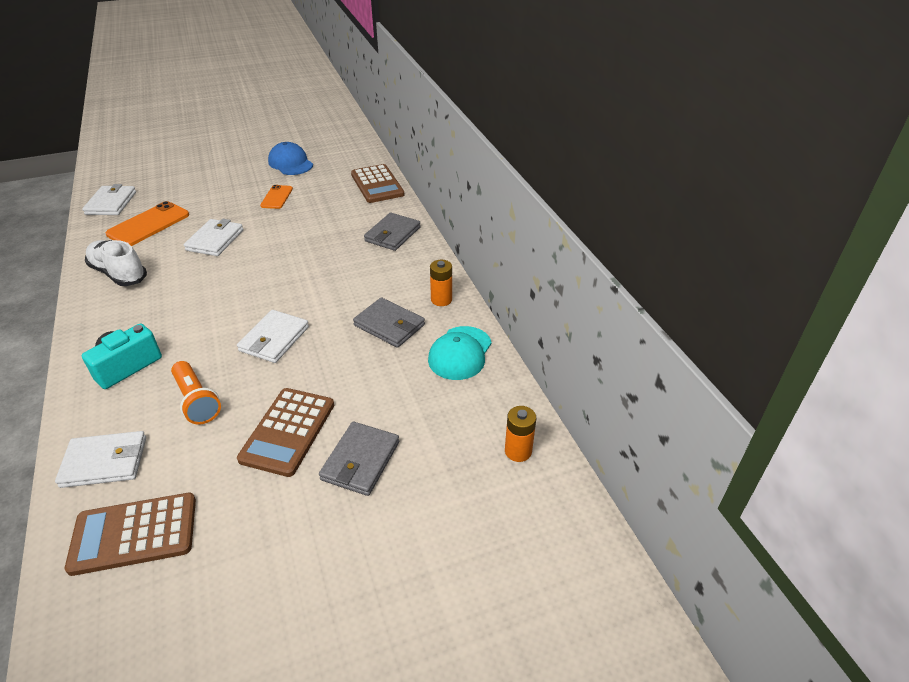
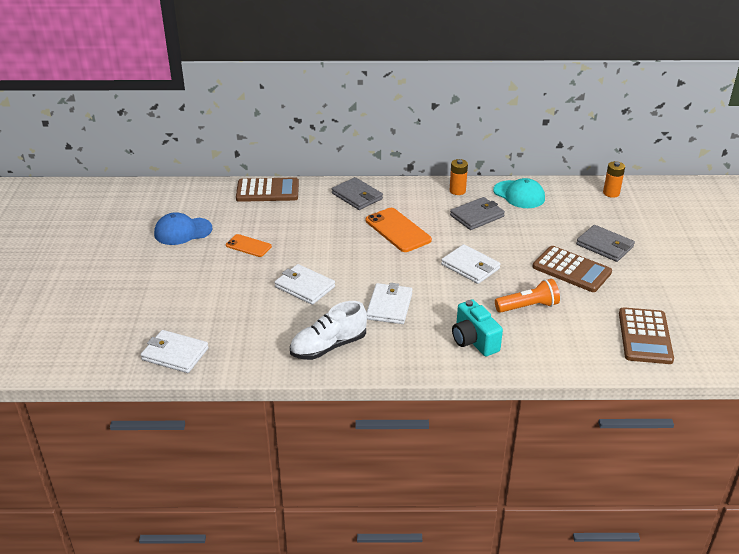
camera: 70 degrees left, 5 degrees down
(105, 462) = (578, 350): white wallet -> white wallet (389, 306)
(148, 224) = (244, 327): orange phone -> orange phone (398, 230)

